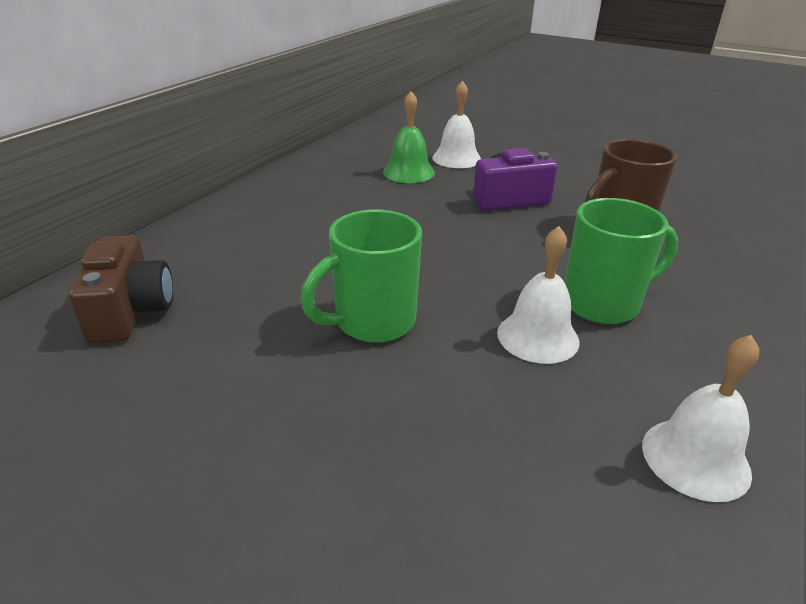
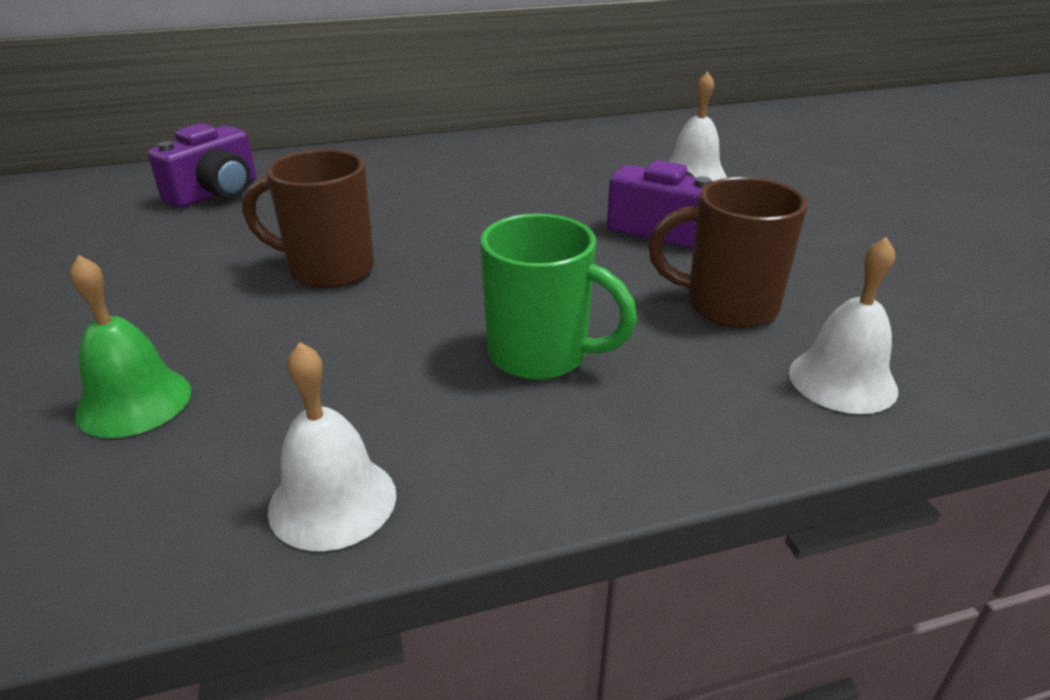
camera: 45 degrees right, 0 degrees up
(131, 312) = (216, 193): brown camera -> purple camera
(372, 322) = (328, 269): green mug -> brown mug
(408, 172) = (612, 171): green bell -> green bell (134, 402)
(538, 337) = (421, 345): white bell -> white bell (842, 380)

